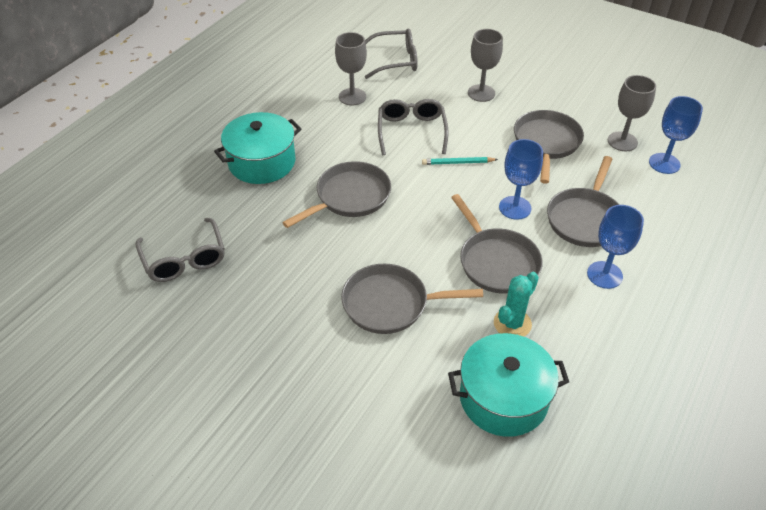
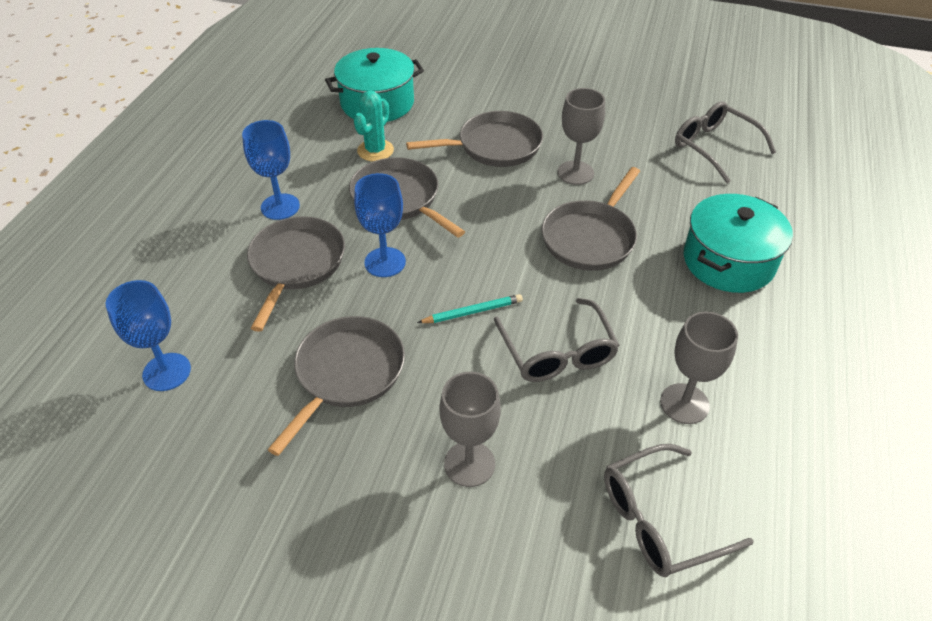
camera: 165 degrees right, 0 degrees up
(546, 143) = (347, 374): grey pan -> grey pan turned 150 degrees counterclockwise
(622, 141) = (224, 402): grey goblet -> grey goblet (575, 173)

